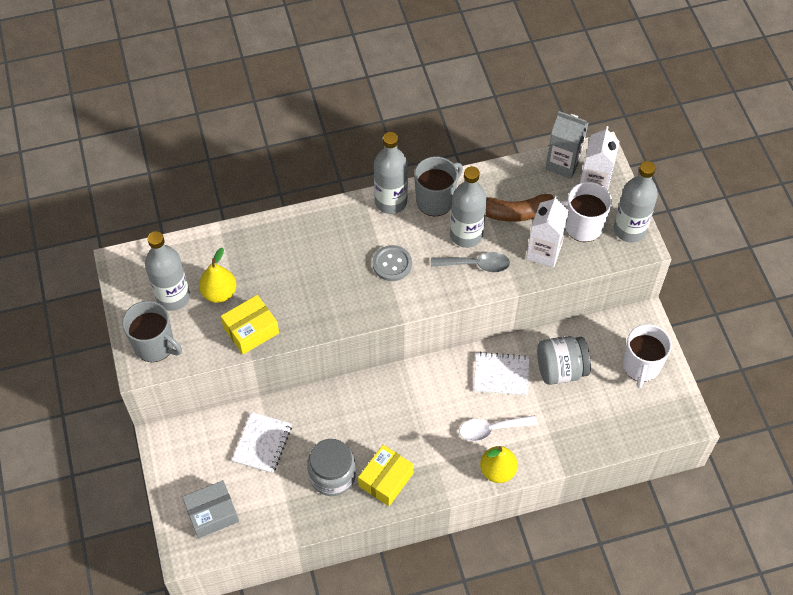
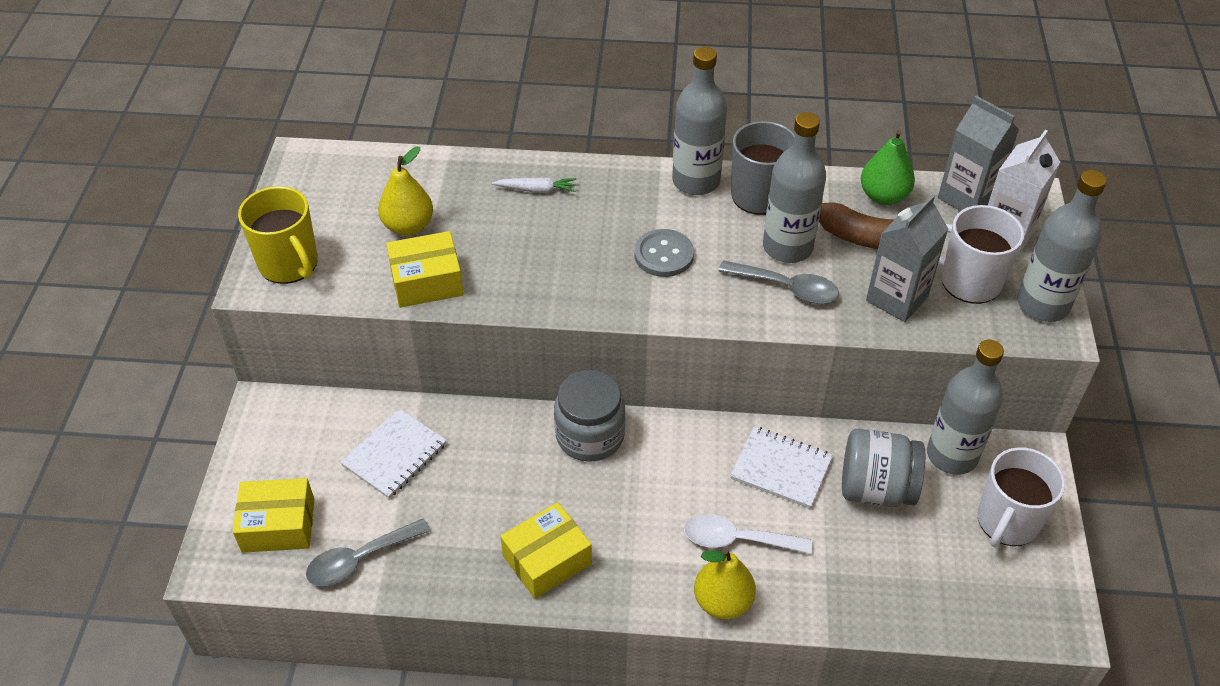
camera: 20 degrees right, 10 degrees down
(155, 345) = (289, 264): grey mug -> yellow mug
(173, 297) = (345, 214): grey bottle -> grey bottle (952, 455)
(212, 513) = (278, 525): grey box -> yellow box
(273, 518) = (360, 559): none -> grey spoon
(290, 239) = (536, 190): none -> white carrot
(332, 475) = (472, 529): grey jar -> grey jar (590, 435)
(512, 178) = (883, 196): none -> green pear
(544, 252) = (897, 298): white carton -> grey carton

